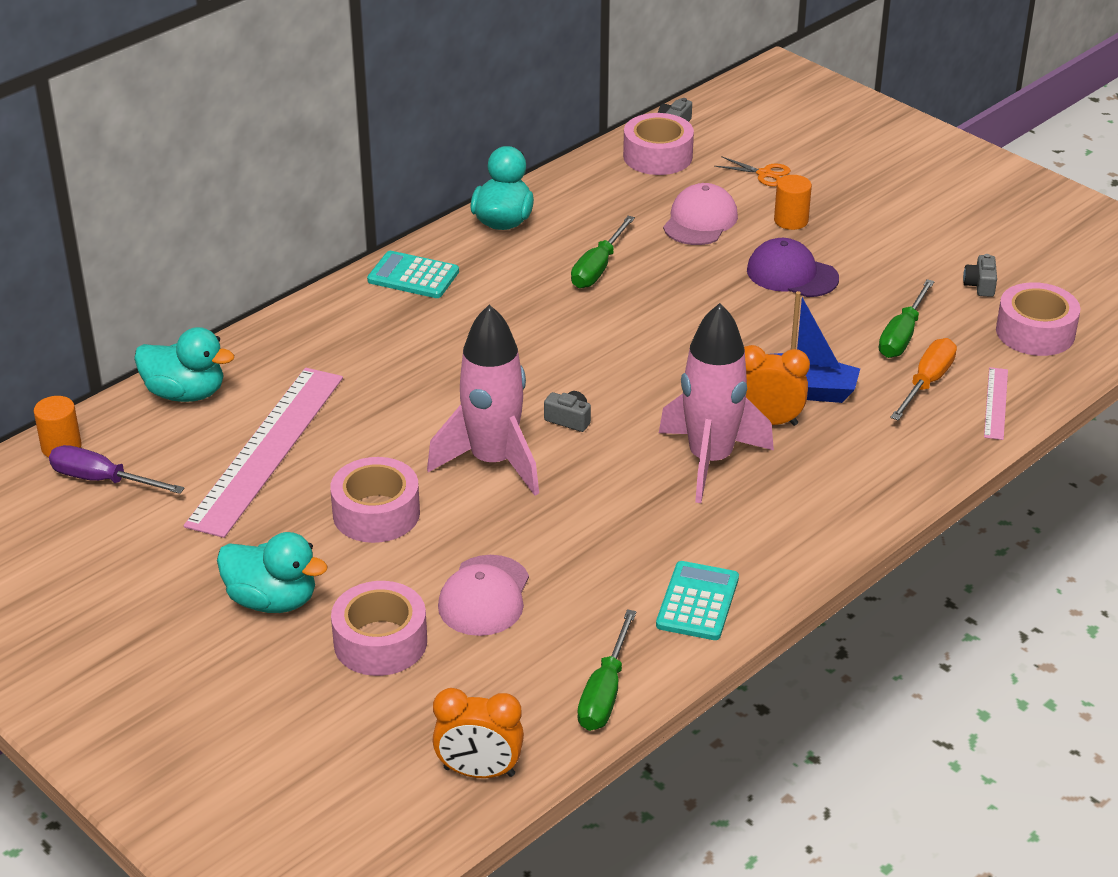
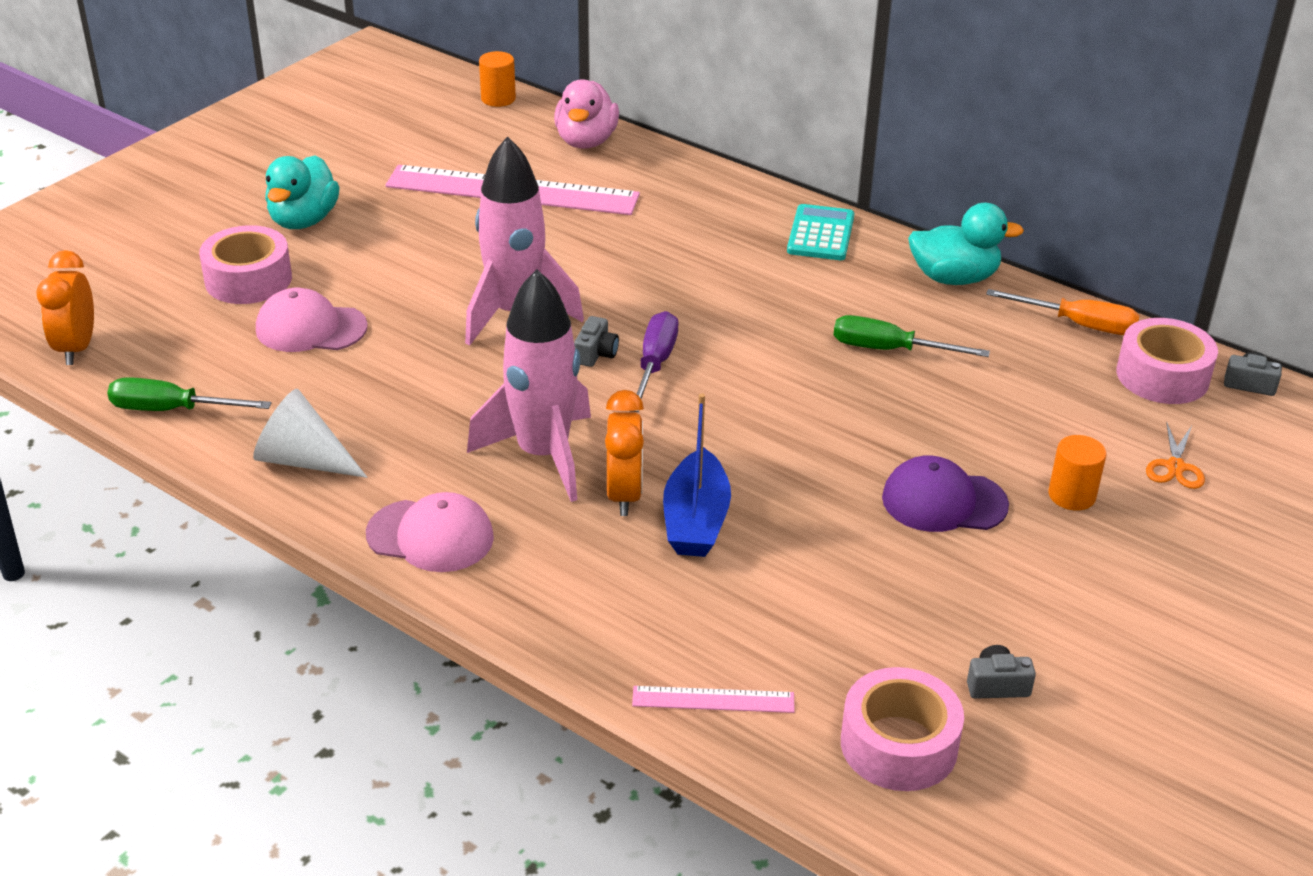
camera: 80 degrees right, 0 degrees up
(102, 480) = (456, 122): purple screwdriver -> purple screwdriver (655, 364)
(185, 393) = (586, 141): turquoise duck -> pink duck
(376, 513) = (427, 257): pink tape -> none
(697, 602) = (303, 460): turquoise calculator -> white cone
(700, 221) = (1030, 419): pink cap -> pink cap (430, 536)
(792, 274) = (944, 501): purple cap -> purple cap turned 105 degrees counterclockwise
(902, 335) = (841, 606): green screwdriver -> none
(927, 383) = (741, 631): orange screwdriver -> orange screwdriver (1078, 324)

